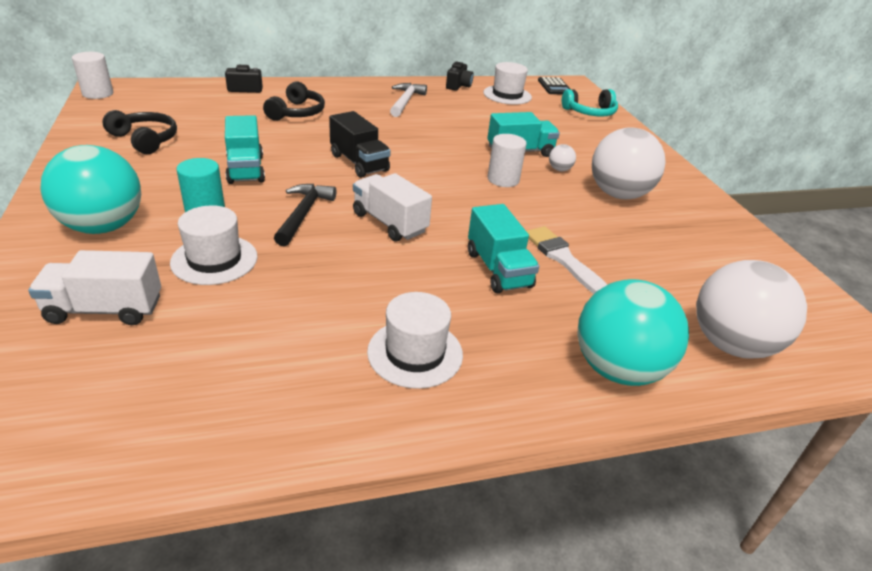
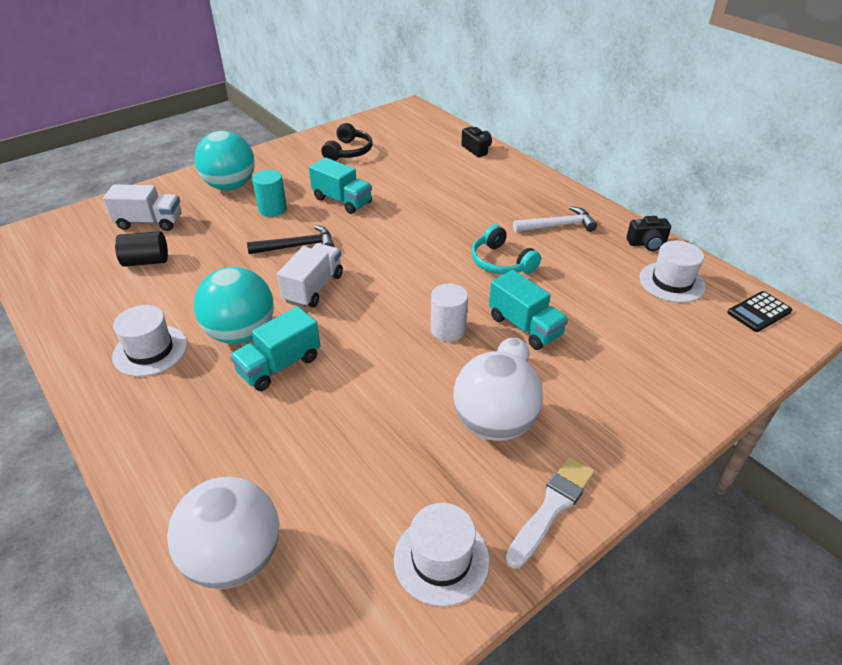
camera: 70 degrees right, 5 degrees up
(98, 93) = (397, 109): white cylinder -> none
(105, 309) = (149, 222): white truck -> white truck turned 120 degrees clockwise
(209, 328) = (146, 261): none -> black cylinder
(214, 259) = (217, 235): white hat -> white hat (441, 559)
(245, 169) = (342, 201): turquoise truck -> turquoise truck turned 105 degrees counterclockwise
(297, 113) = (460, 185): black headphones -> none
(359, 163) = (400, 243): black truck -> none
(564, 260) = (320, 404): white brush -> white brush (552, 507)
(590, 112) = (715, 360): turquoise headphones -> turquoise headphones (501, 262)
(617, 369) = (167, 469): turquoise ball -> turquoise ball (241, 333)

